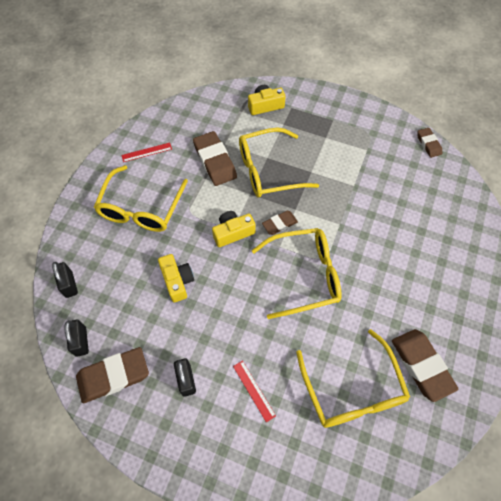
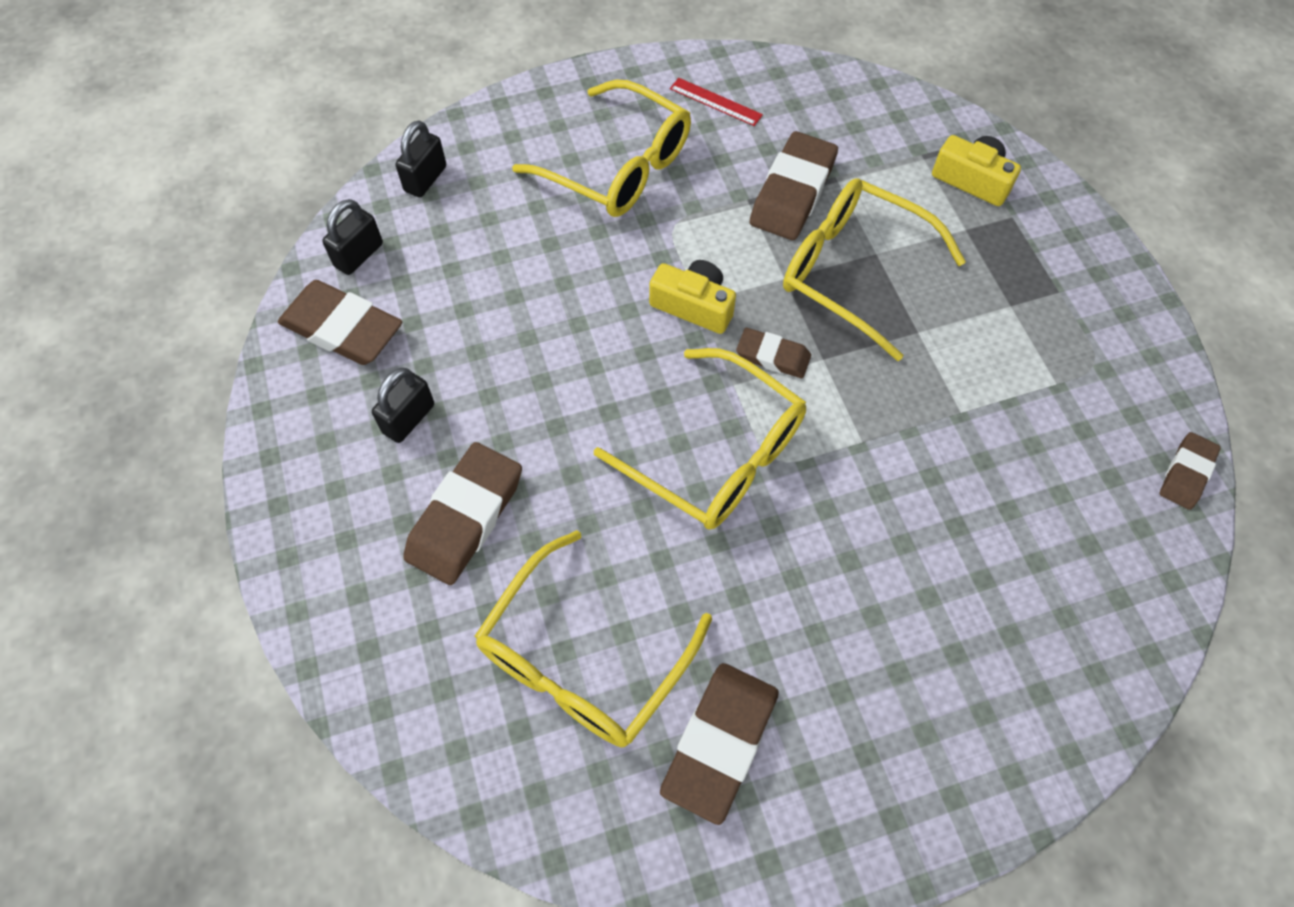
camera: 50 degrees right, 0 degrees up
(141, 208) = (618, 166): yellow glasses -> yellow glasses turned 120 degrees counterclockwise
(177, 281) = (547, 295): yellow camera -> none
(253, 390) = (465, 517): red ruler -> brown eraser

